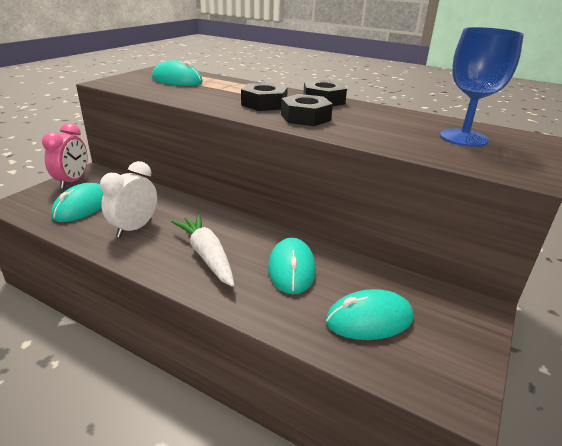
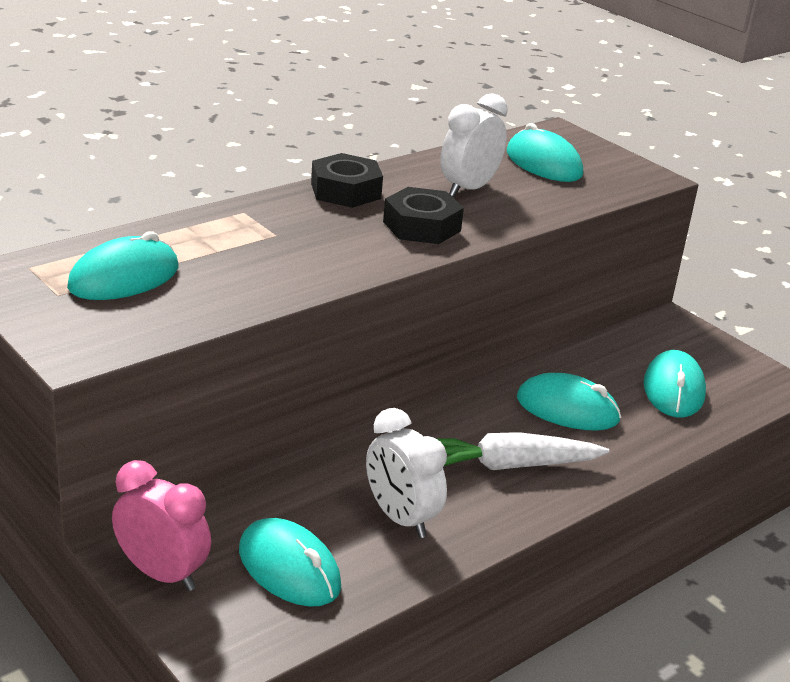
camera: 70 degrees left, 0 degrees up
(264, 104) = (337, 237): black nut -> none
(378, 123) = (468, 189): none -> white clock
(463, 138) = (543, 163): blue goblet -> turquoise mouse

